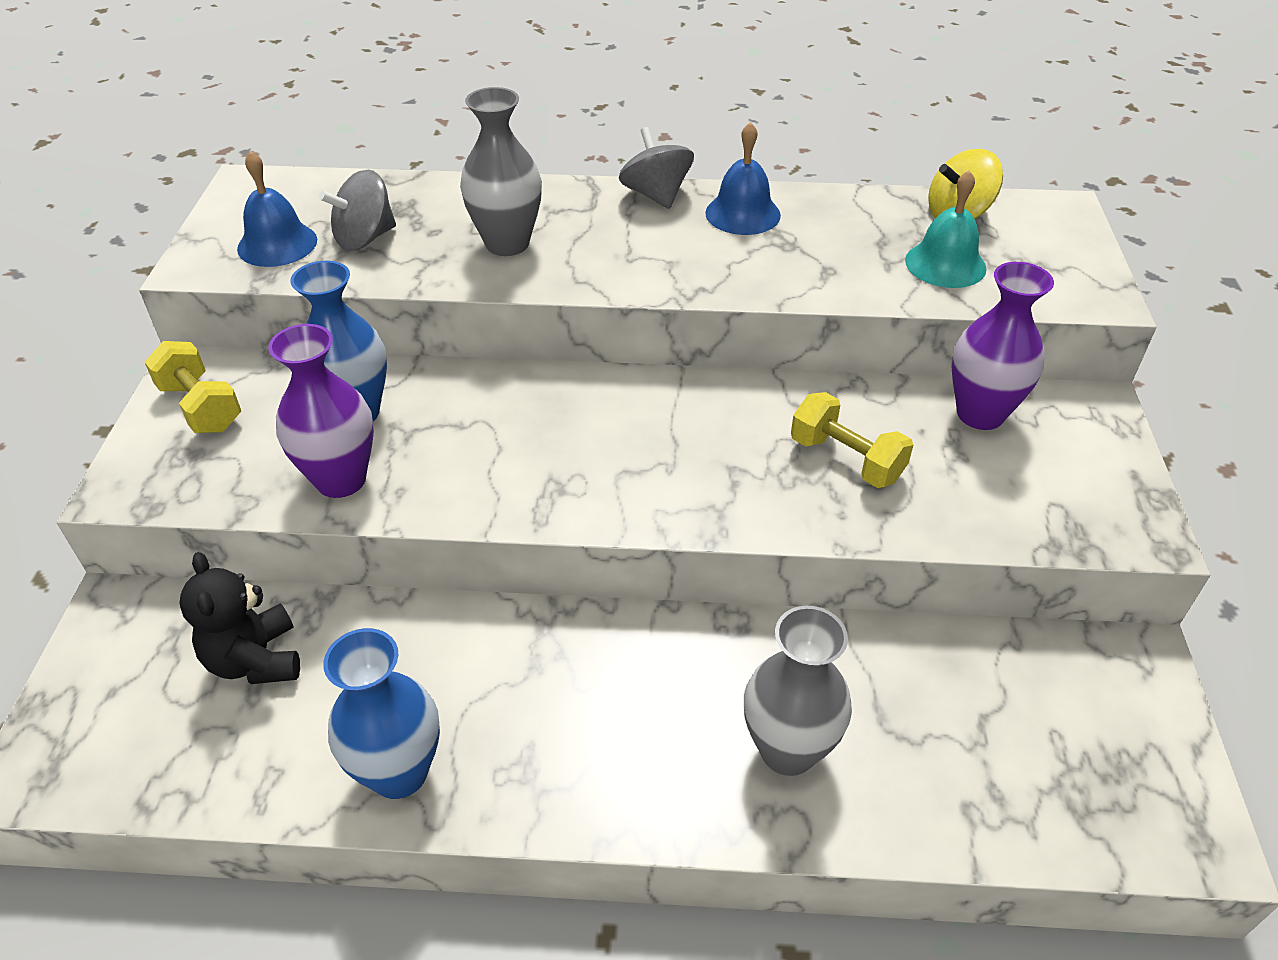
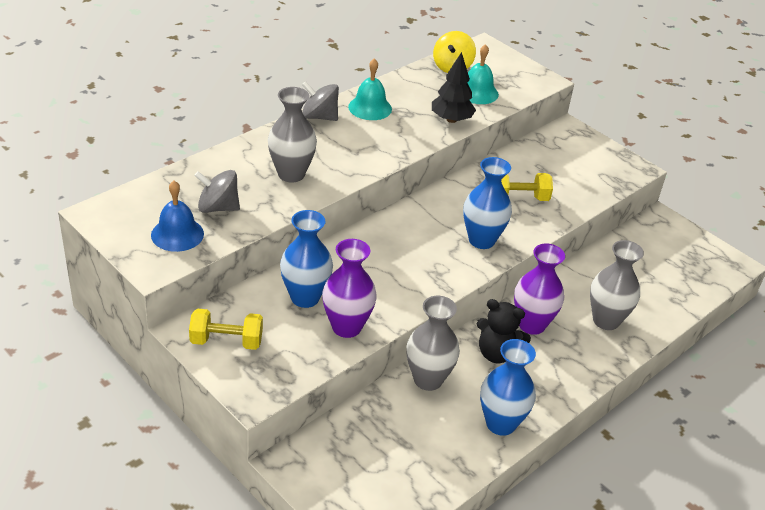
camera: 50 degrees left, 5 degrees down
(255, 660) = (386, 432): black teddy bear -> black teddy bear (497, 353)
(365, 238) = (218, 207): grey spinning top -> grey spinning top turned 90 degrees clockwise
(405, 633) = (428, 379): none -> grey vase
(692, 484) = (481, 240): none -> blue vase
(742, 214) = (370, 108): blue bell -> turquoise bell
(840, 281) = (451, 119): none -> black tree
(980, 414) = (538, 153): purple vase -> purple vase (531, 325)

